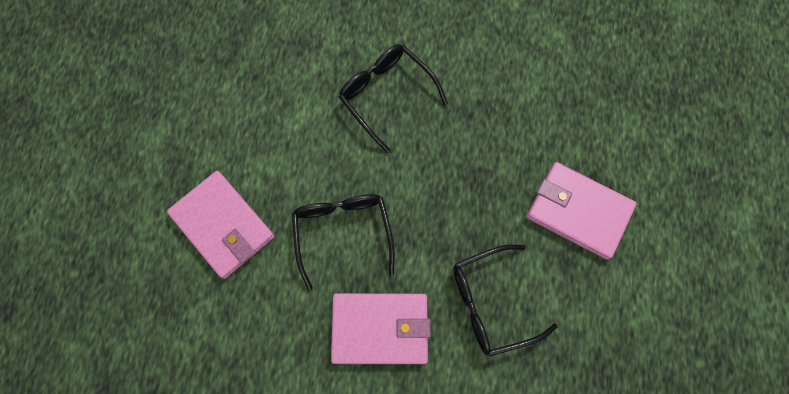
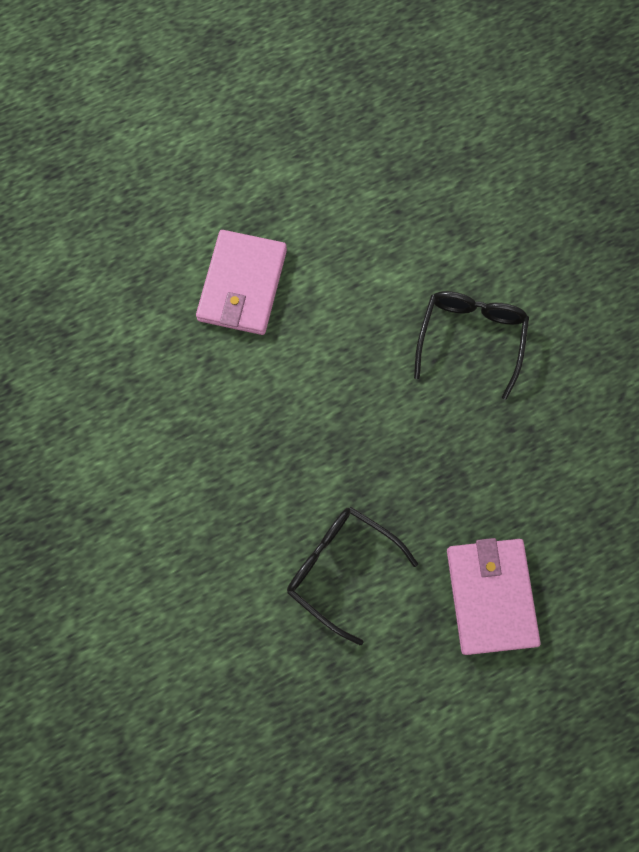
camera: 55 degrees right, 0 degrees up
(343, 232) = (310, 391): black glasses -> none
(380, 328) = (247, 483): pink wallet -> none

